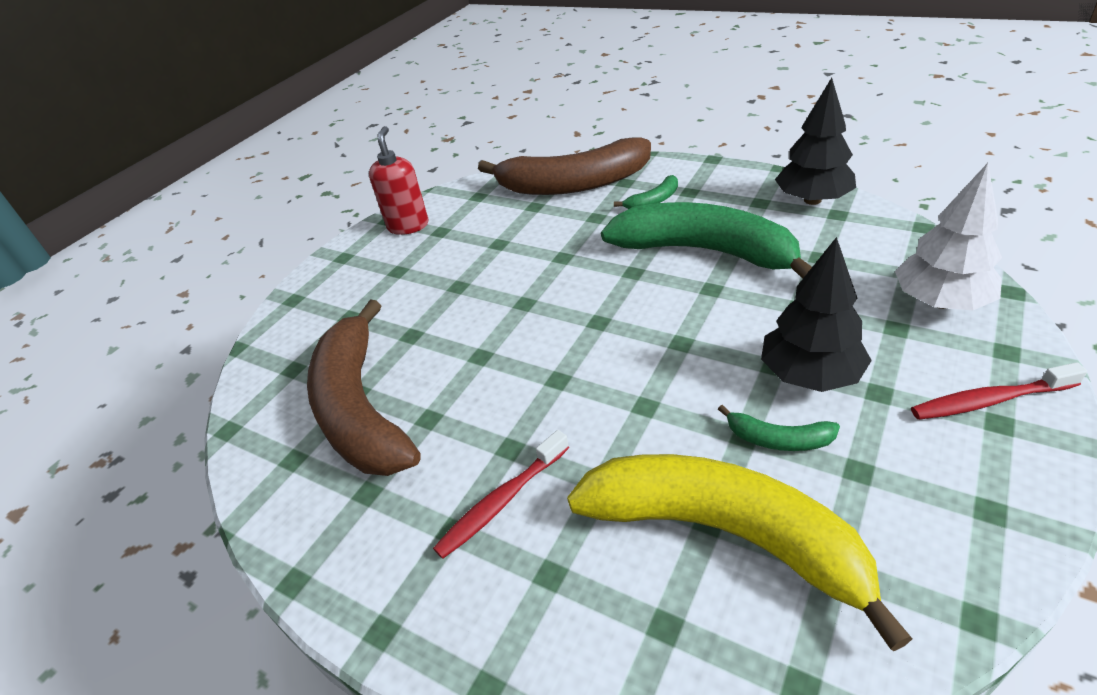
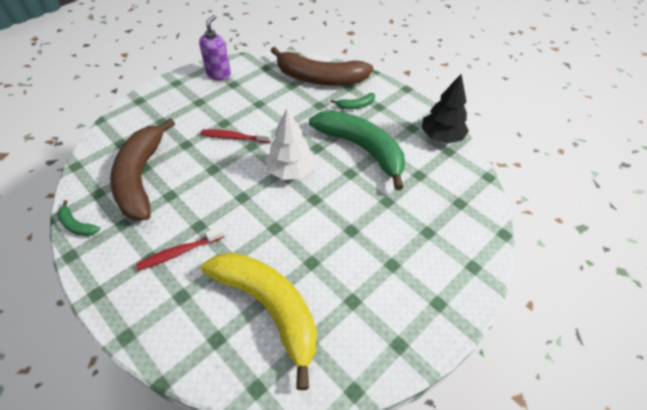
camera: 10 degrees right, 10 degrees up
(408, 226) = (219, 74): red soap dispenser -> purple soap dispenser
(778, 439) = (326, 270): green banana -> green banana (77, 225)
(810, 375) = (365, 242): black tree -> none
(940, 302) = (461, 226): white tree -> white tree (291, 171)
(989, 401) = (442, 290): red toothbrush -> red toothbrush (234, 137)

